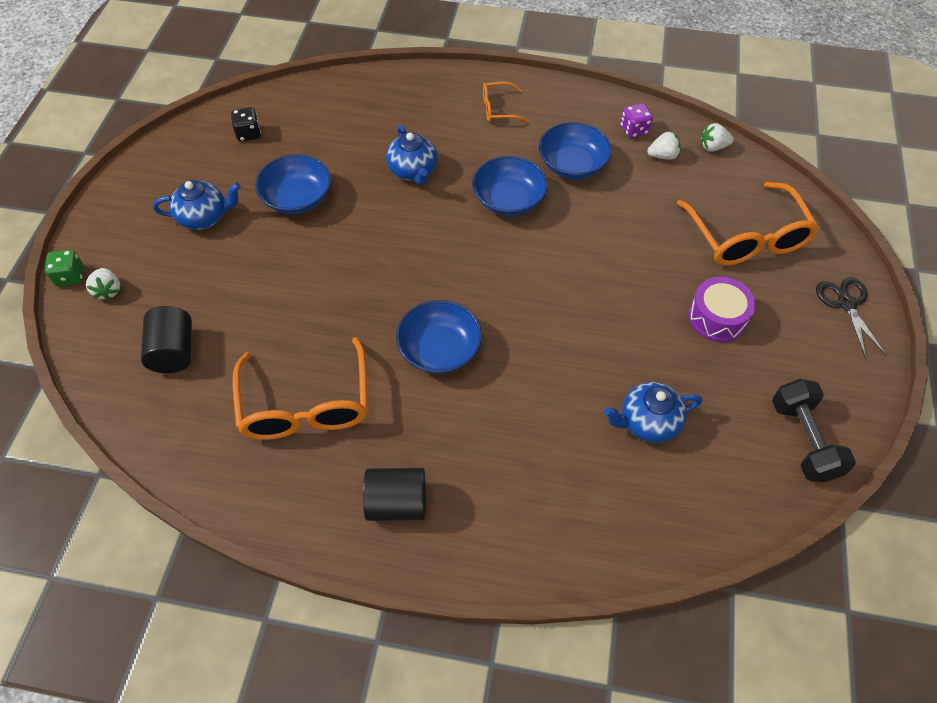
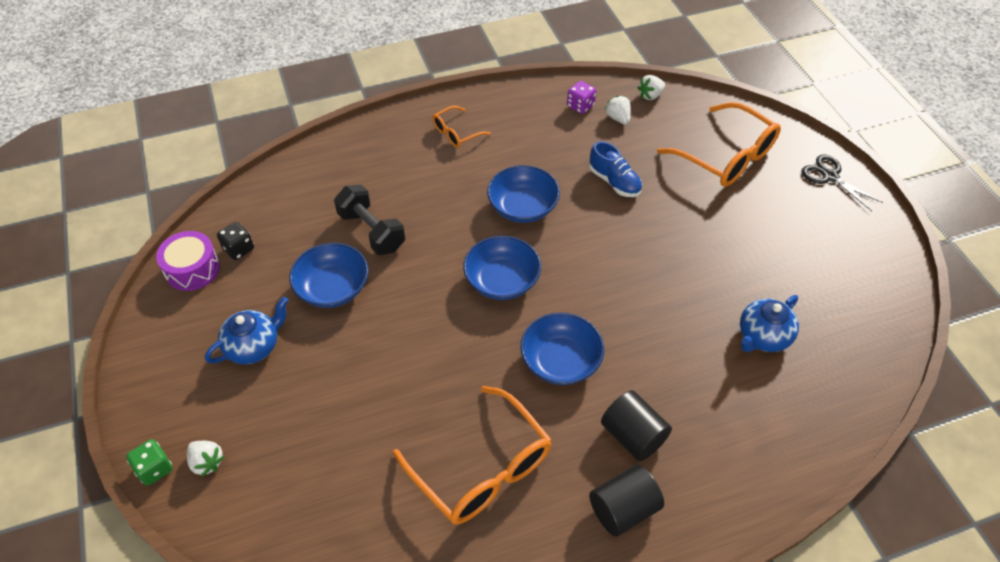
camera: 30 degrees left, 5 degrees down
(174, 351) = (320, 486): black cylinder -> black cylinder (633, 436)
(413, 171) = (422, 217): blue teapot -> none
(572, 164) = (553, 155): blue bowl -> blue bowl (502, 280)
(613, 214) = (614, 182): none -> blue shoe
(663, 156) = (618, 118): white strawberry -> white strawberry turned 75 degrees counterclockwise
(717, 318) = (751, 230): purple drum -> purple drum (192, 269)
(803, 440) = (876, 293): black dumbbell -> black dumbbell (371, 231)

